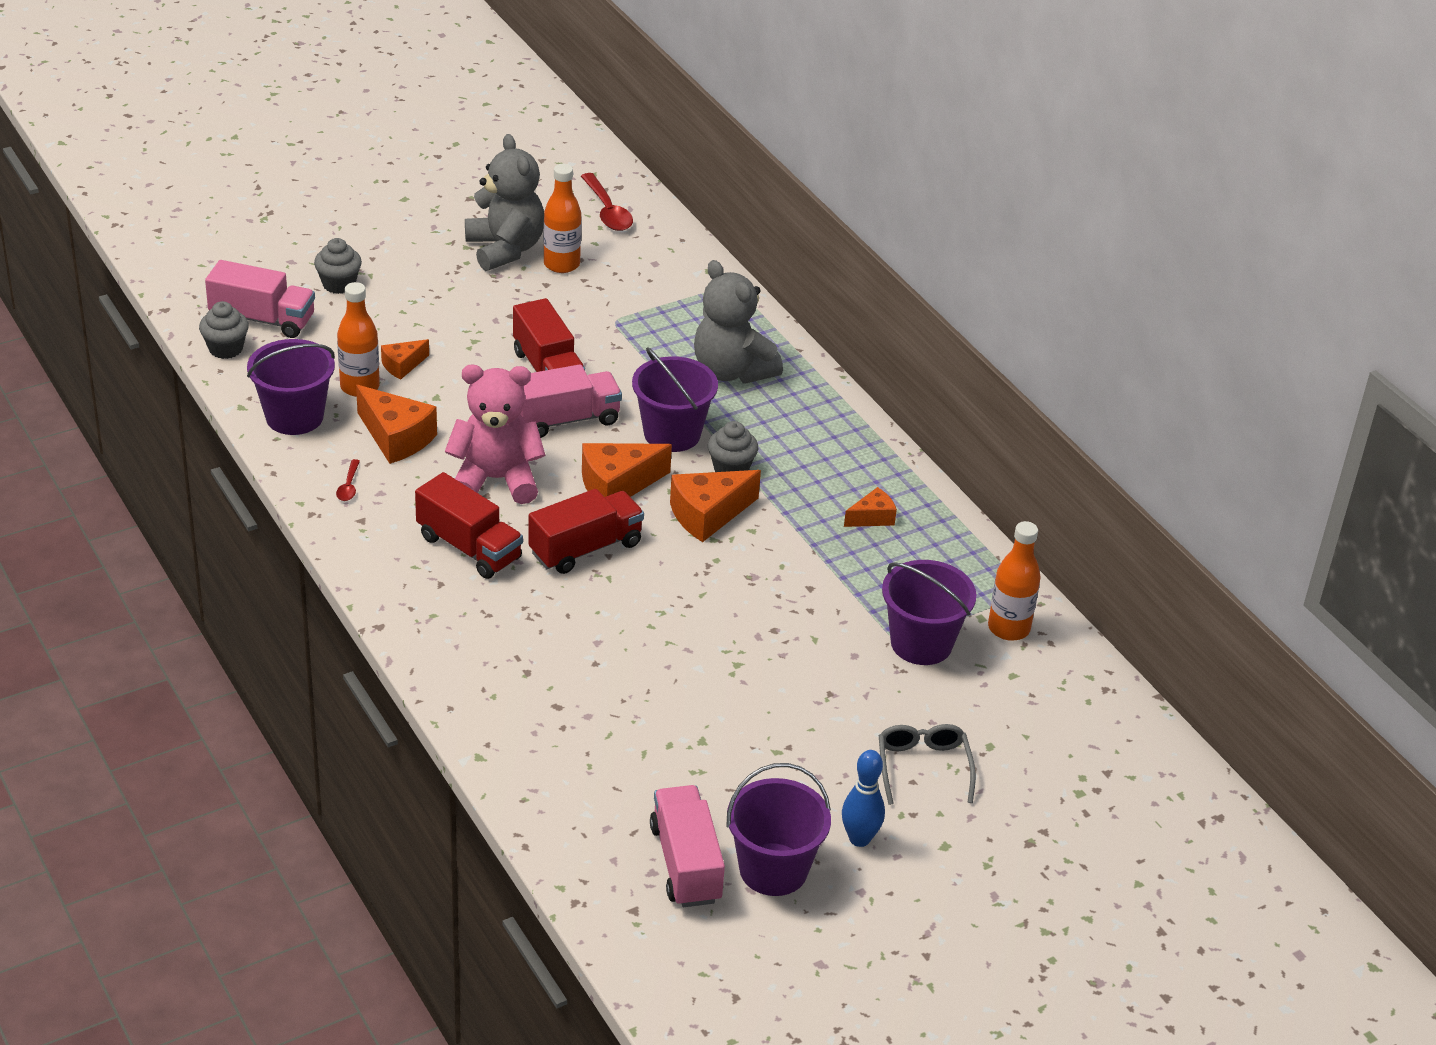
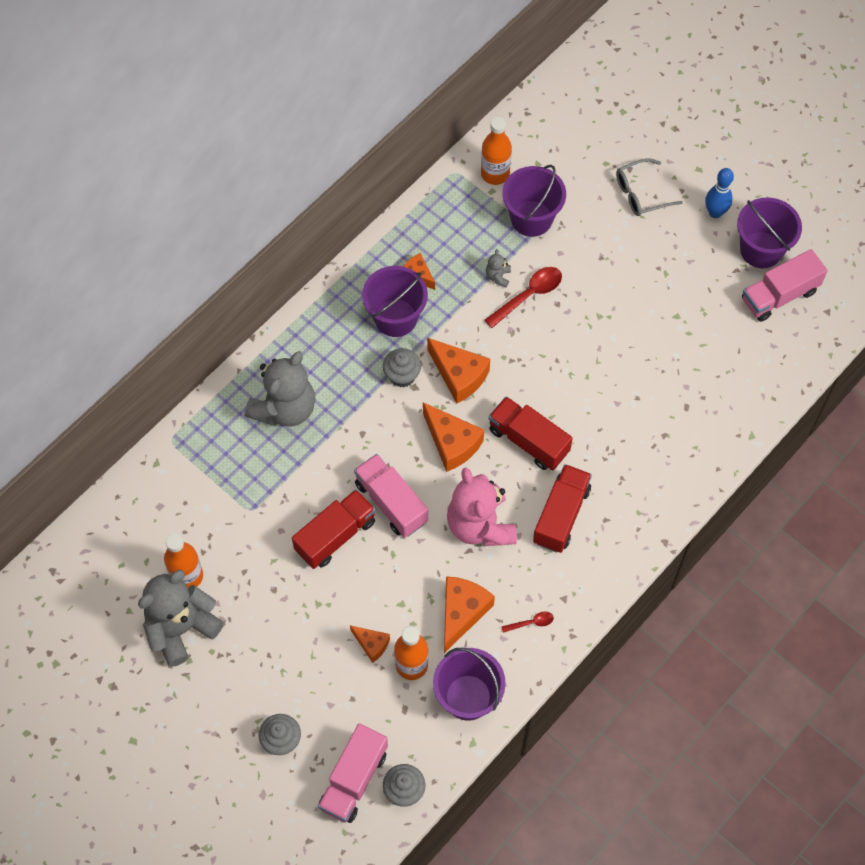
camera: 105 degrees left, 25 degrees up
(262, 319) = (354, 779): pink truck -> pink truck turned 150 degrees counterclockwise
(607, 211) = (94, 567): red spoon -> red spoon (528, 295)
(672, 434) = (378, 425): purple bucket -> purple bucket (395, 318)
(840, 587) = (498, 276): none -> grey teddy bear

